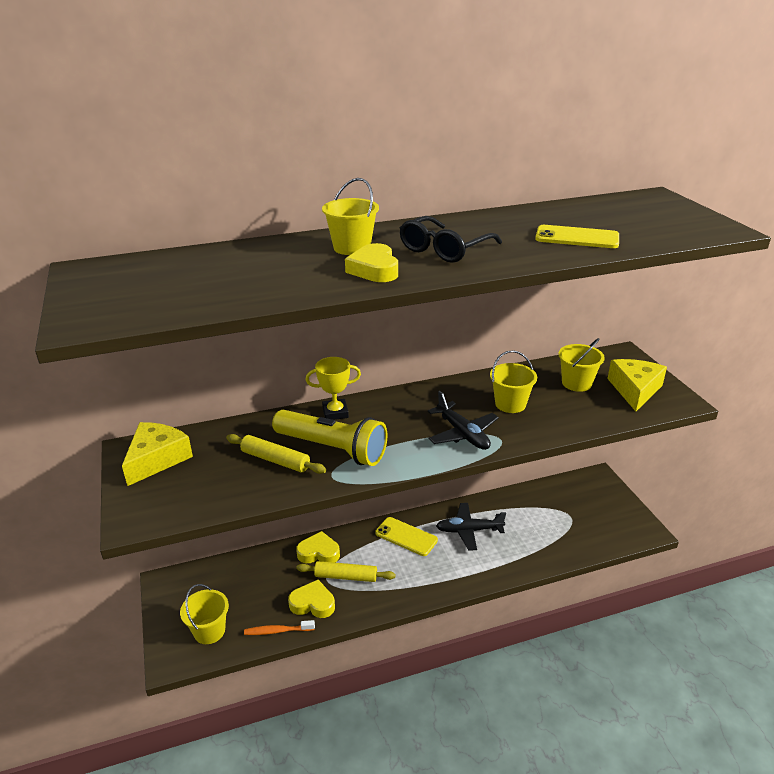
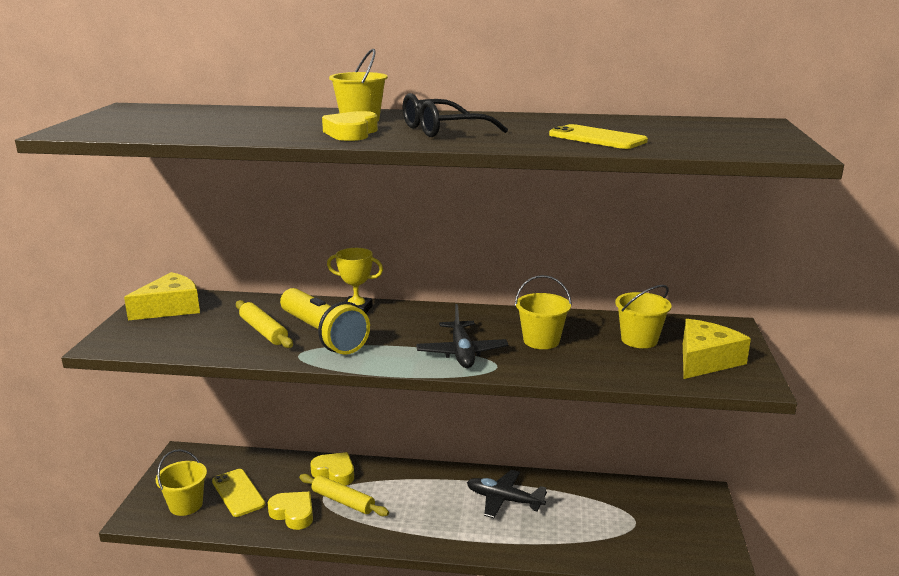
camera: 25 degrees right, 10 degrees down
(277, 631) = (242, 525): orange toothbrush -> none
(406, 536) = (432, 485): yellow phone -> yellow phone (238, 493)

